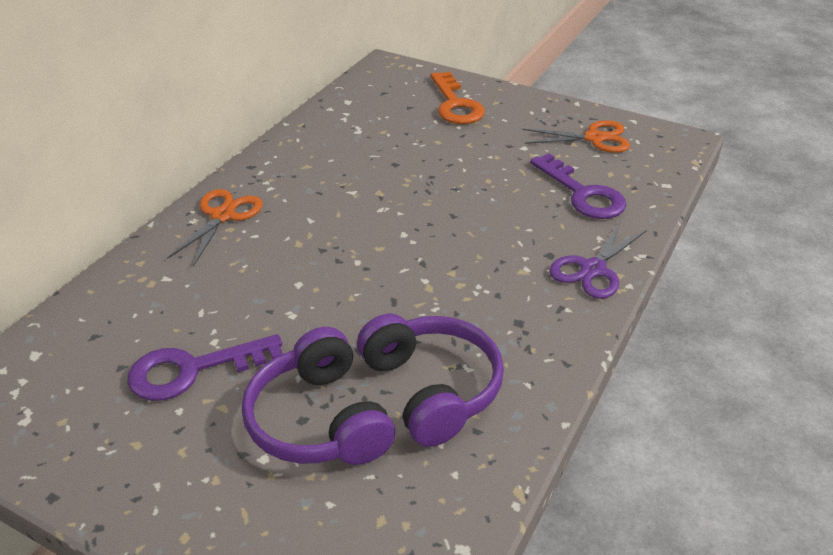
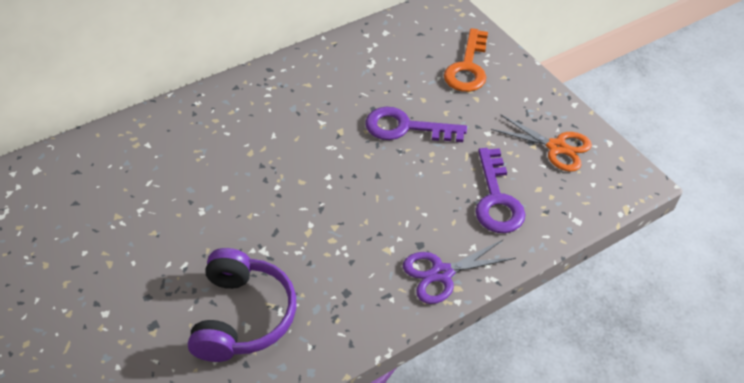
camera: 30 degrees right, 10 degrees up
(192, 370) = (112, 226): purple key -> purple key (405, 128)
(222, 216) = (218, 107): orange scissors -> none
(319, 420) = (156, 303): purple headphones -> none

